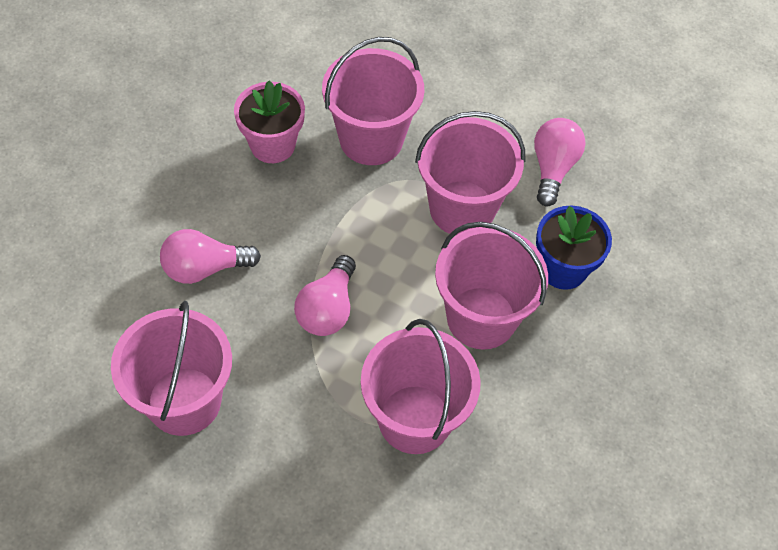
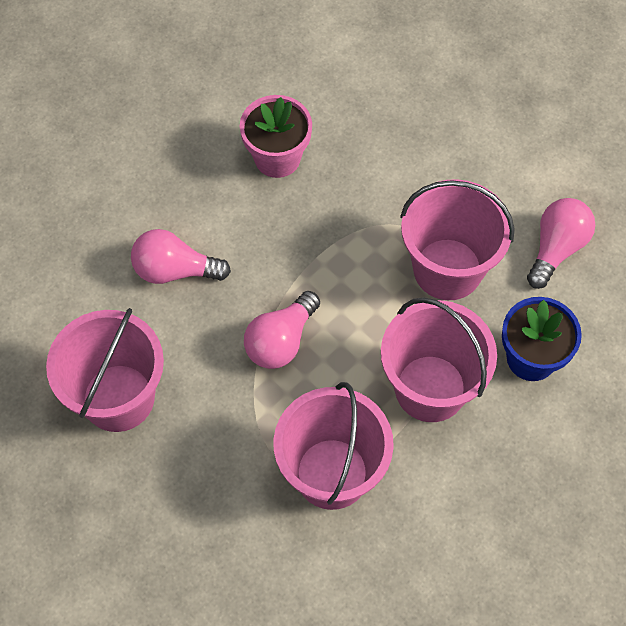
camera: 20 degrees right, 5 degrees up
(371, 139) = (378, 174): pink bucket -> none

